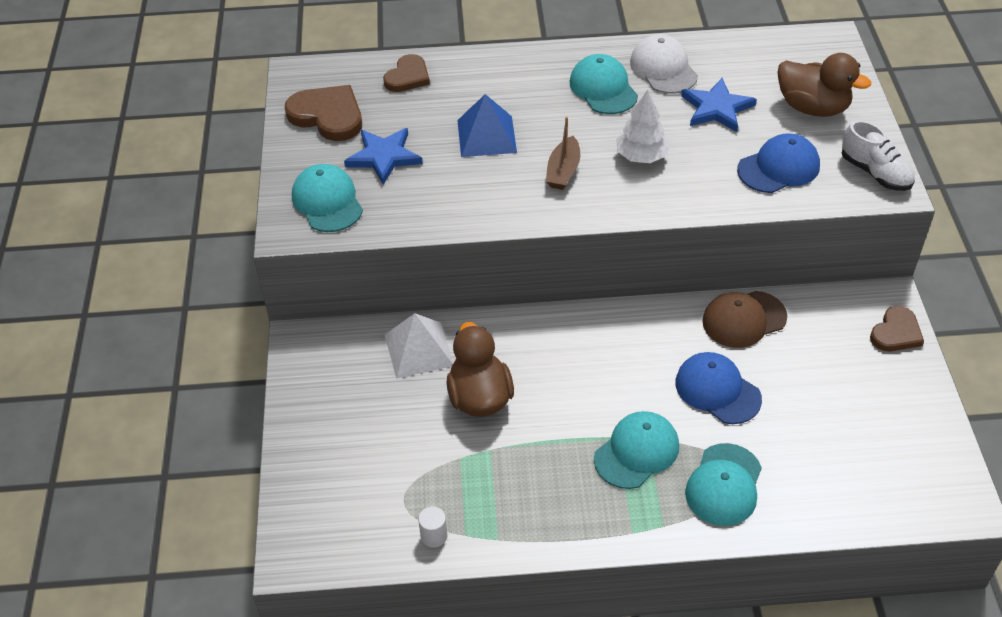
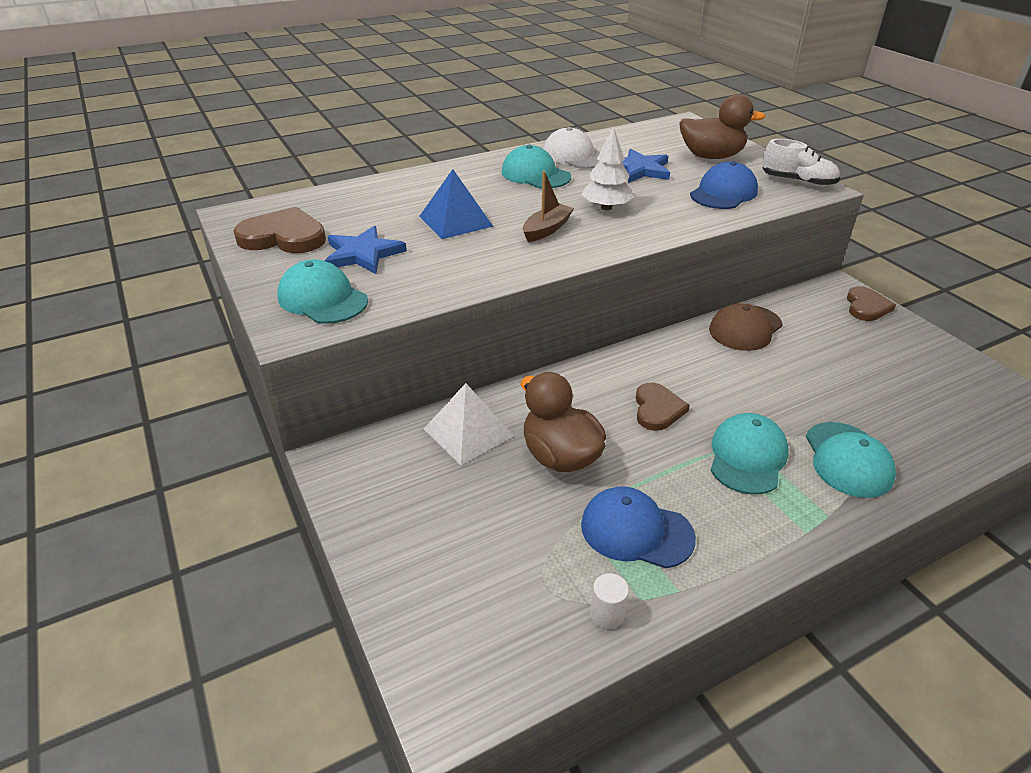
camera: 25 degrees left, 10 degrees down
(407, 76) = (349, 197): brown heart -> brown heart (657, 409)
(563, 171) = (546, 229): brown boat -> brown boat turned 135 degrees counterclockwise
(717, 390) = (772, 385): blue cap -> blue cap (636, 531)

